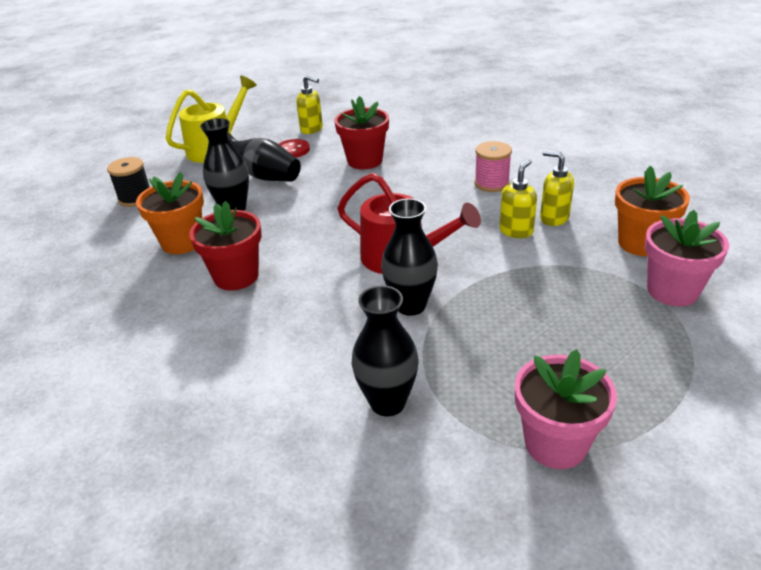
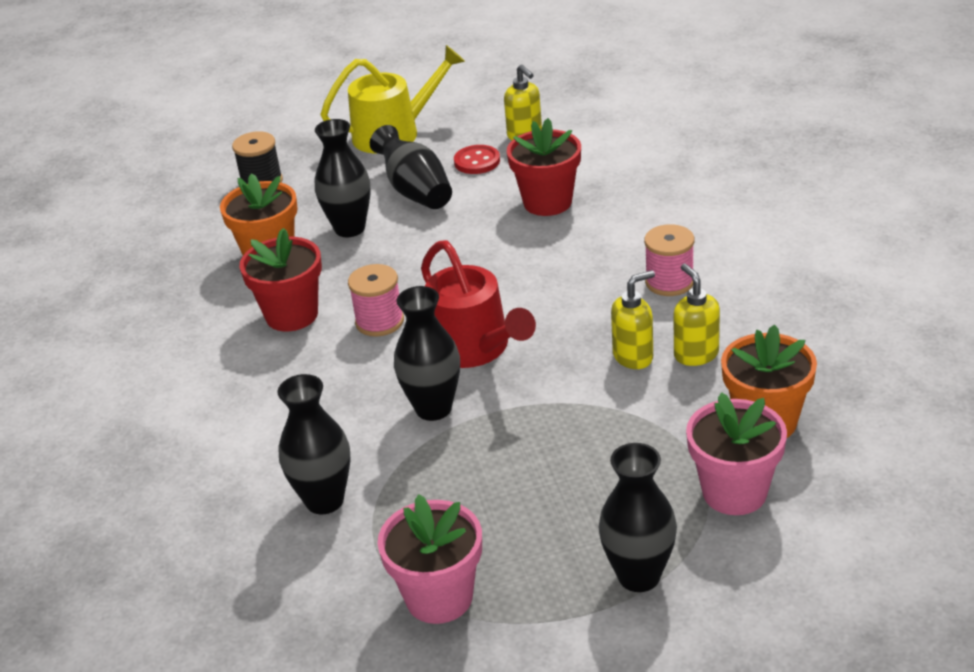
camera: 30 degrees right, 0 degrees up
(312, 261) = (379, 322): none -> pink spool
(678, 368) = (639, 576): none -> black vase

